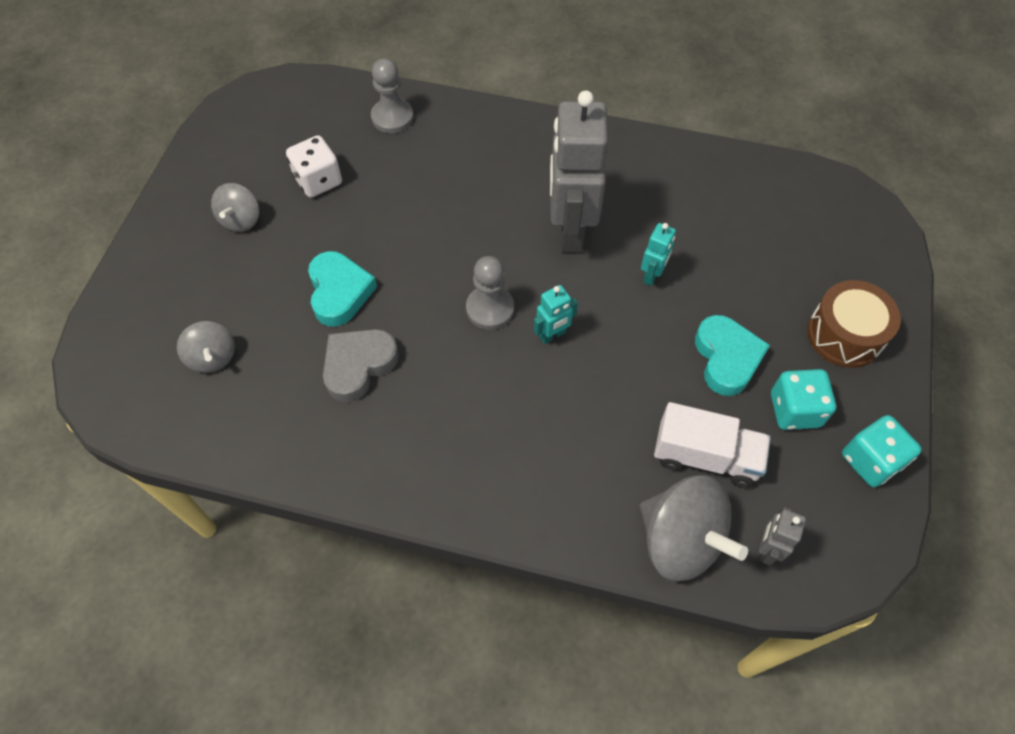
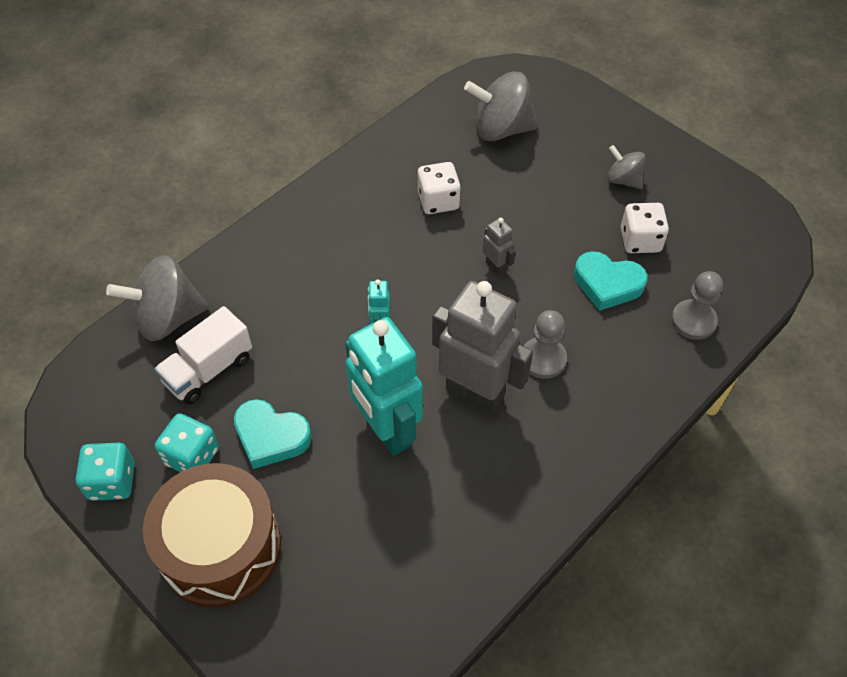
camera: 120 degrees right, 5 degrees down
(213, 357) = (500, 129): grey spinning top -> grey spinning top, size x1.77
(339, 292) = (512, 213): turquoise heart -> turquoise heart (607, 284)
(358, 366) = (438, 201): grey heart -> white dice
(490, 309) = (433, 298): grey pawn -> grey pawn (543, 359)
(652, 275) = (386, 430): turquoise robot -> turquoise robot, size x2.27
(766, 549) = (118, 365): grey robot -> grey robot (496, 267)
(844, 335) = (220, 548): brown drum -> brown drum, size x1.54

